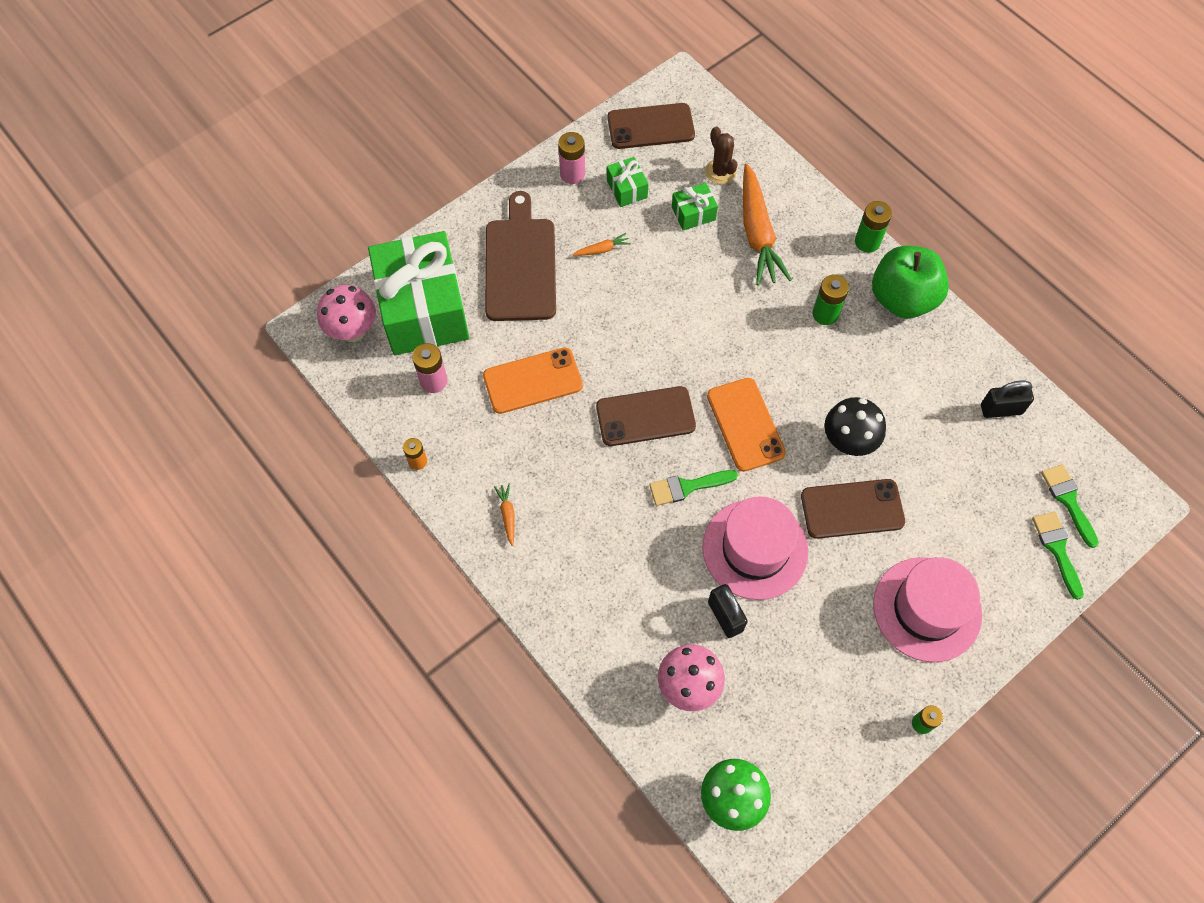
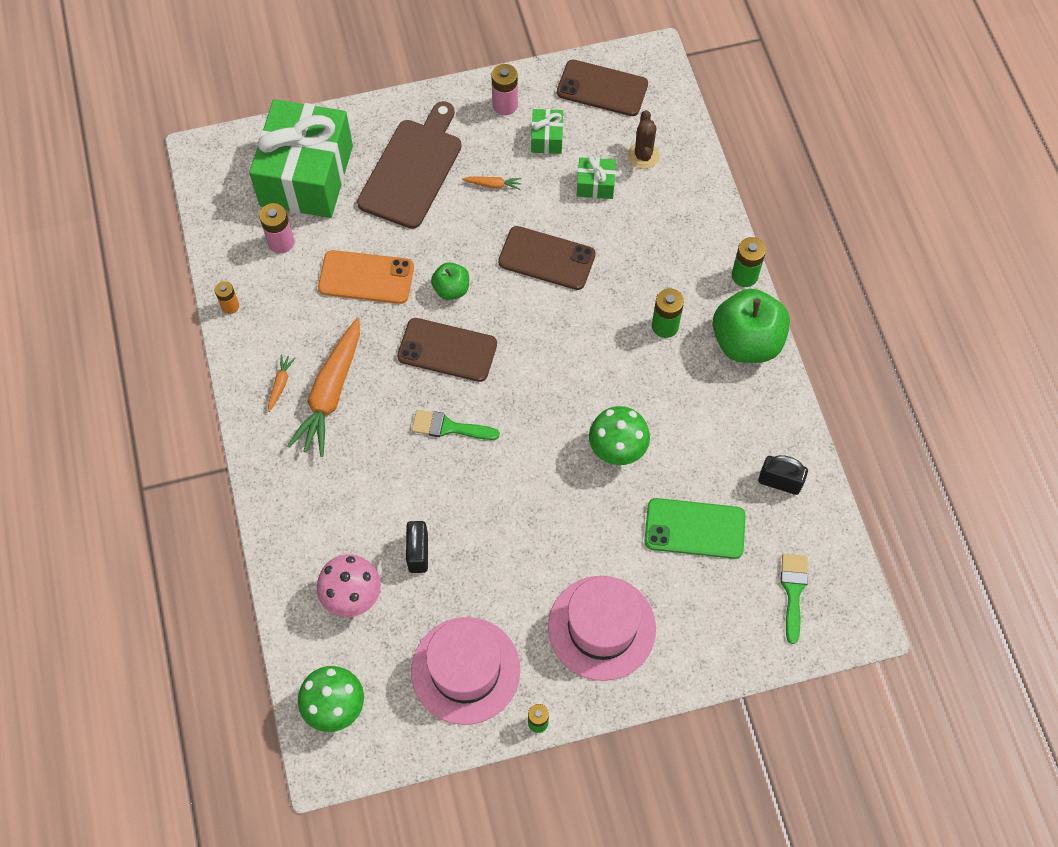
camera: 25 degrees right, 0 degrees up
(353, 331) = (236, 170): pink mushroom -> none
(617, 359) = (451, 289): none -> green apple
(745, 424) = (532, 395): orange phone -> none
(755, 549) = (478, 507): pink hat -> pink hat (465, 670)
(757, 233) = (645, 226): orange carrot -> orange carrot (331, 393)
(848, 442) = (617, 450): black mushroom -> green mushroom
(852, 509) = (586, 511): brown phone -> brown phone (546, 258)
(954, 483) = (694, 529): none -> green phone
(1057, 549) = (755, 630): green brush -> none

